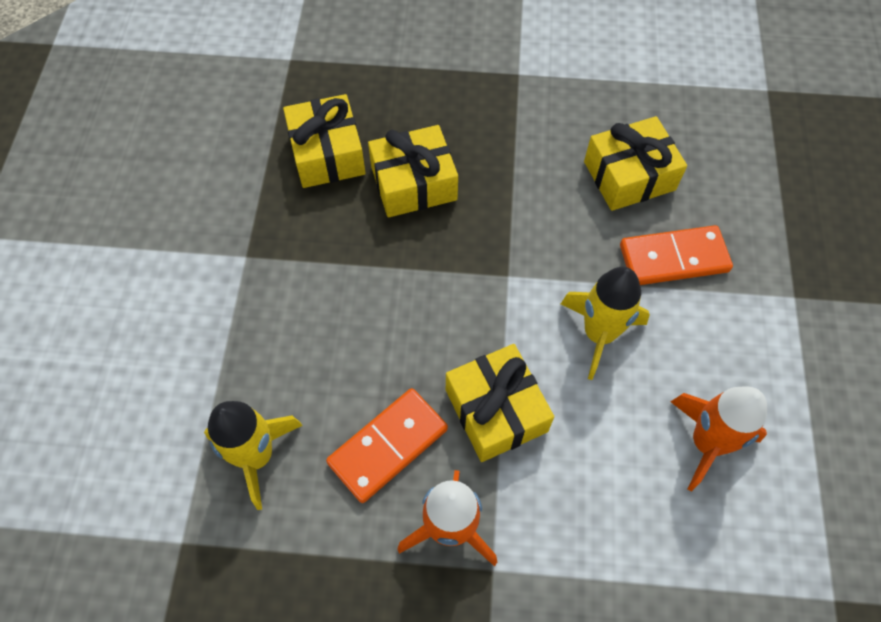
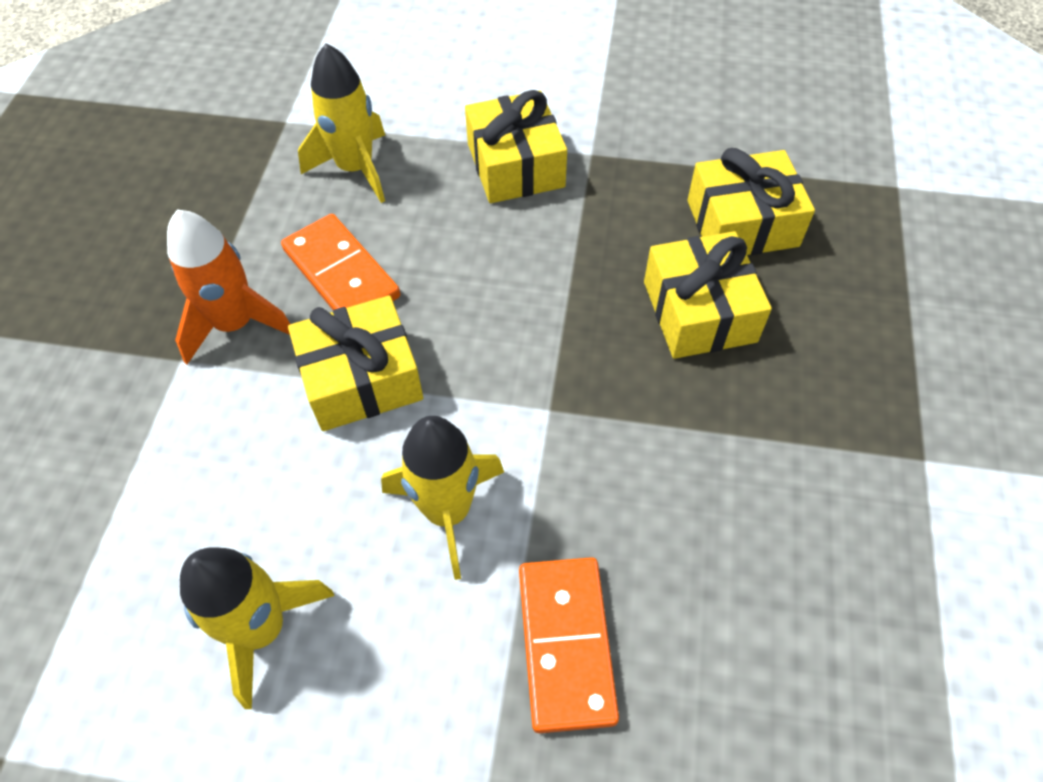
camera: 95 degrees right, 5 degrees down
(629, 176) = (727, 602): yellow gift -> yellow gift (515, 165)
(706, 443) = (262, 629): orange rocket -> yellow rocket

